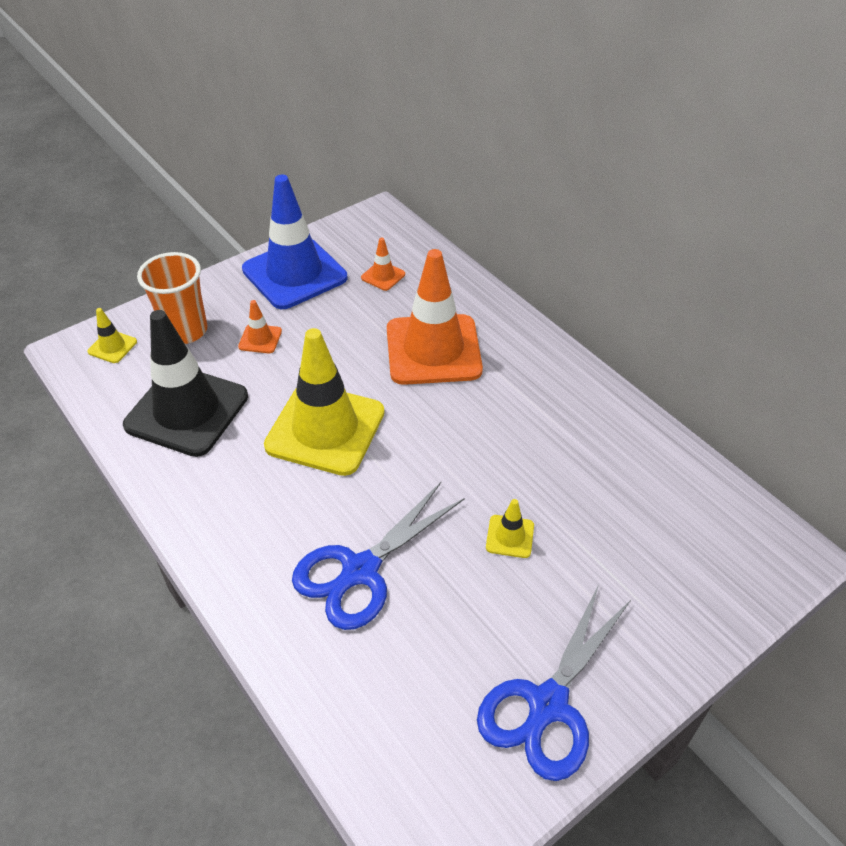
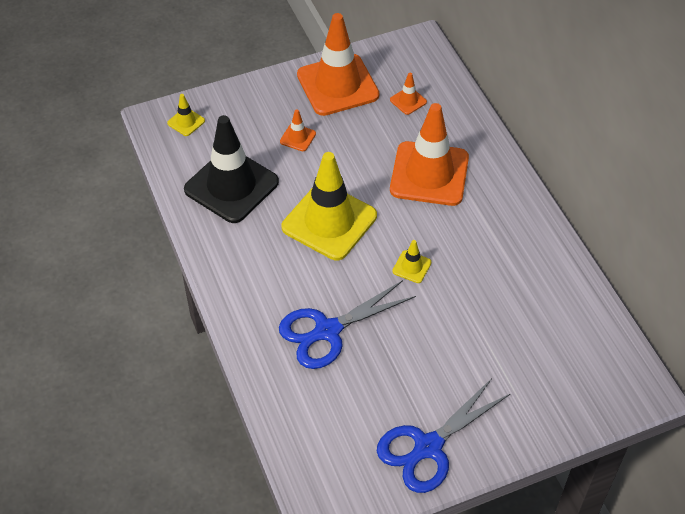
camera: 15 degrees right, 5 degrees up
(185, 331) = (242, 119): orange cup -> none
(294, 274) = (337, 85): blue traffic cone -> orange traffic cone
(510, 536) = (440, 331): yellow traffic cone -> yellow traffic cone (411, 267)

